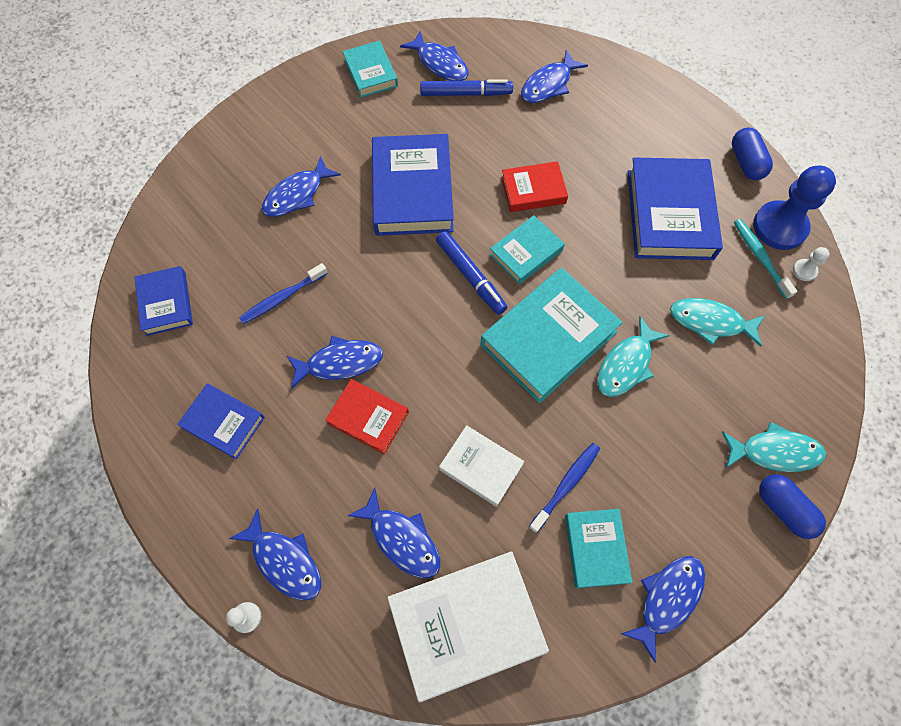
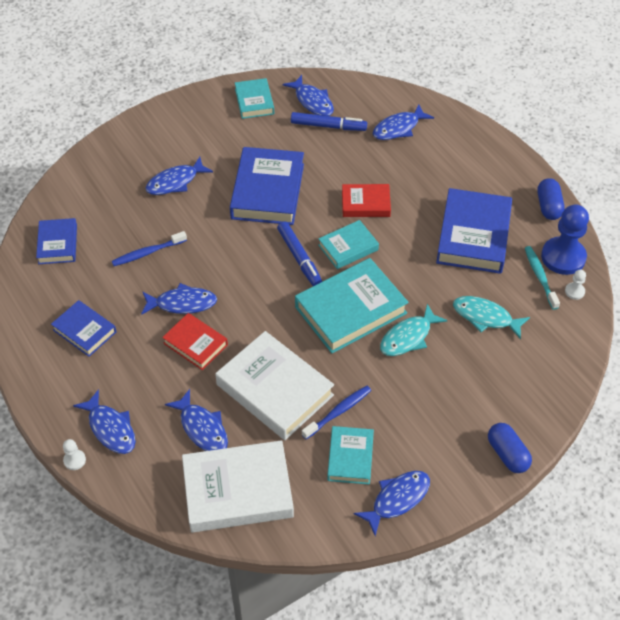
camera: 10 degrees right, 15 degrees down
(480, 467) = (274, 390): white book -> white book, size x1.78
(774, 452) = (511, 414): turquoise fish -> none

